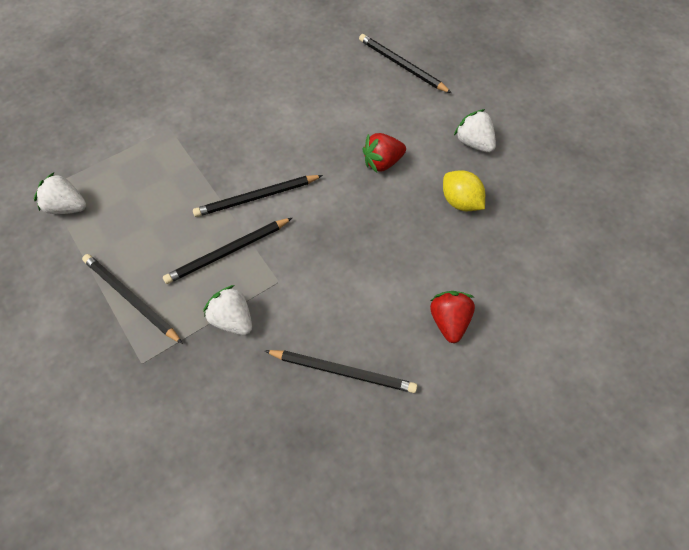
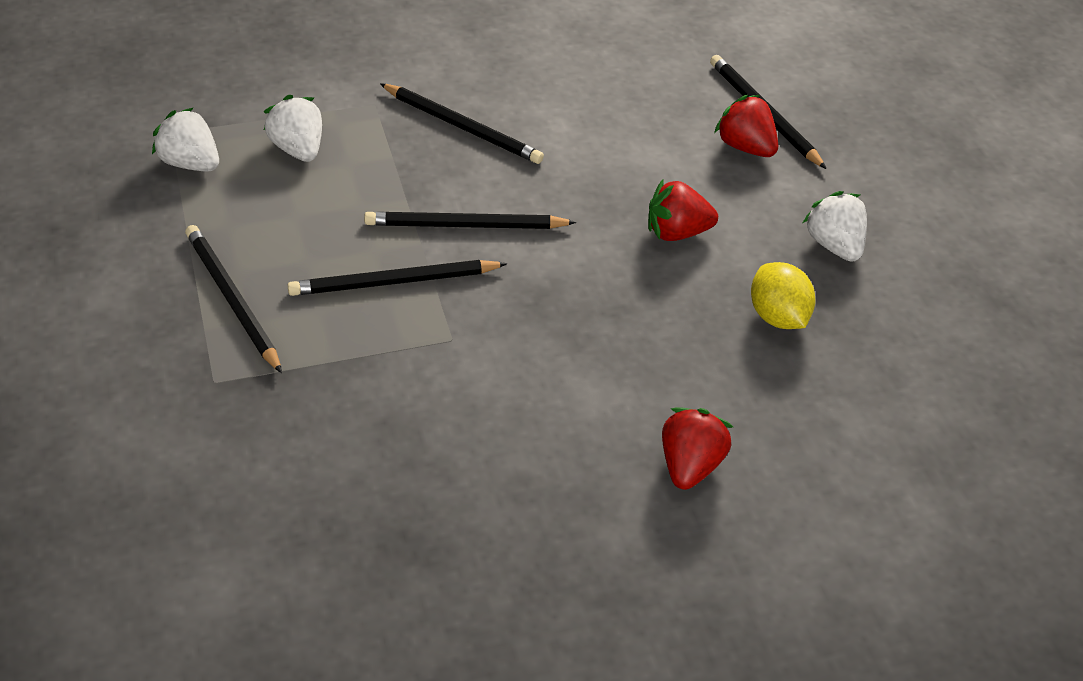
camera: 15 degrees right, 15 degrees down
(232, 319) = (365, 367): white strawberry -> white strawberry (298, 149)
(342, 371) = (498, 479): black pencil -> black pencil (462, 127)
(399, 91) = (745, 147): none -> red strawberry

